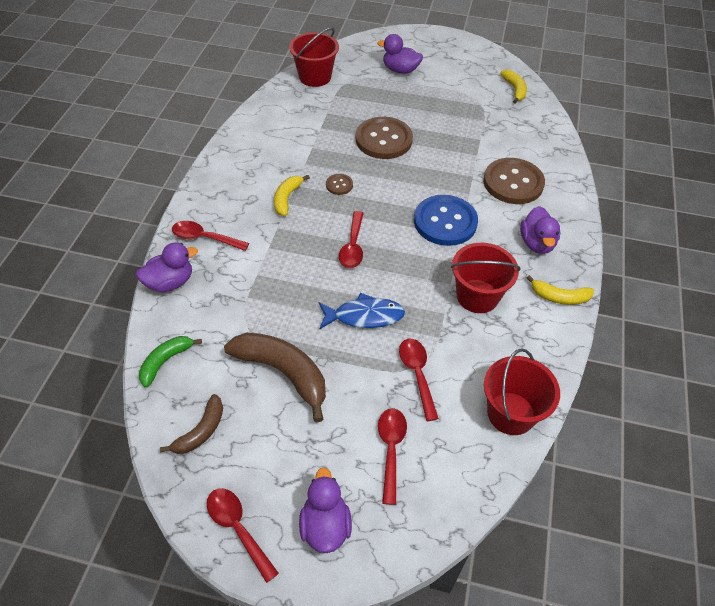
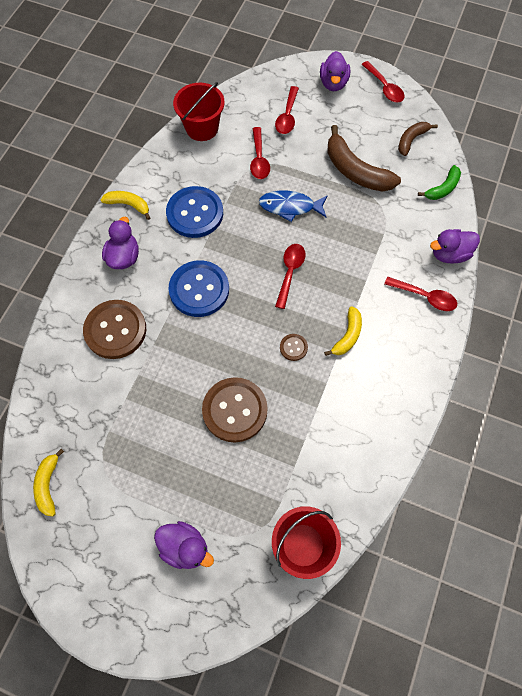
camera: 170 degrees left, 15 degrees up
(477, 296) = (195, 213): red bucket -> blue button

